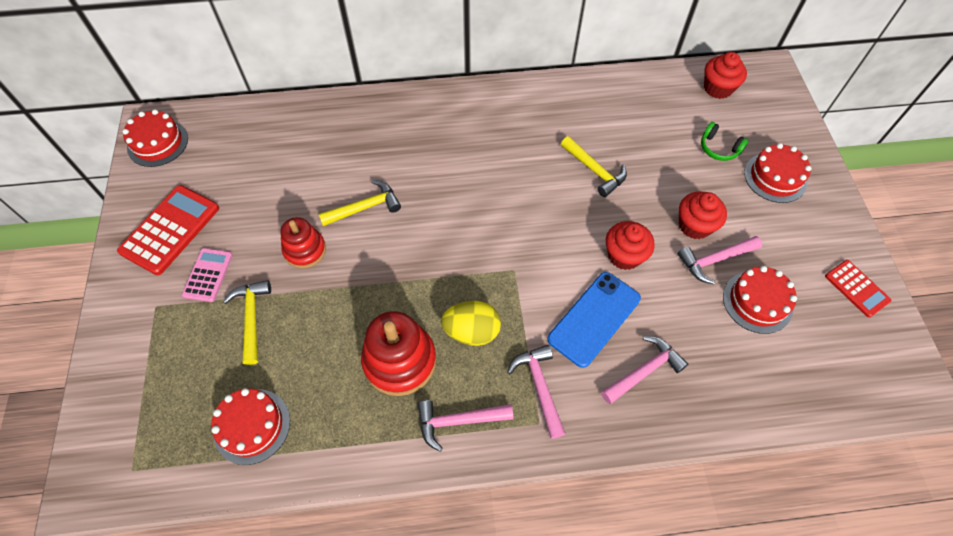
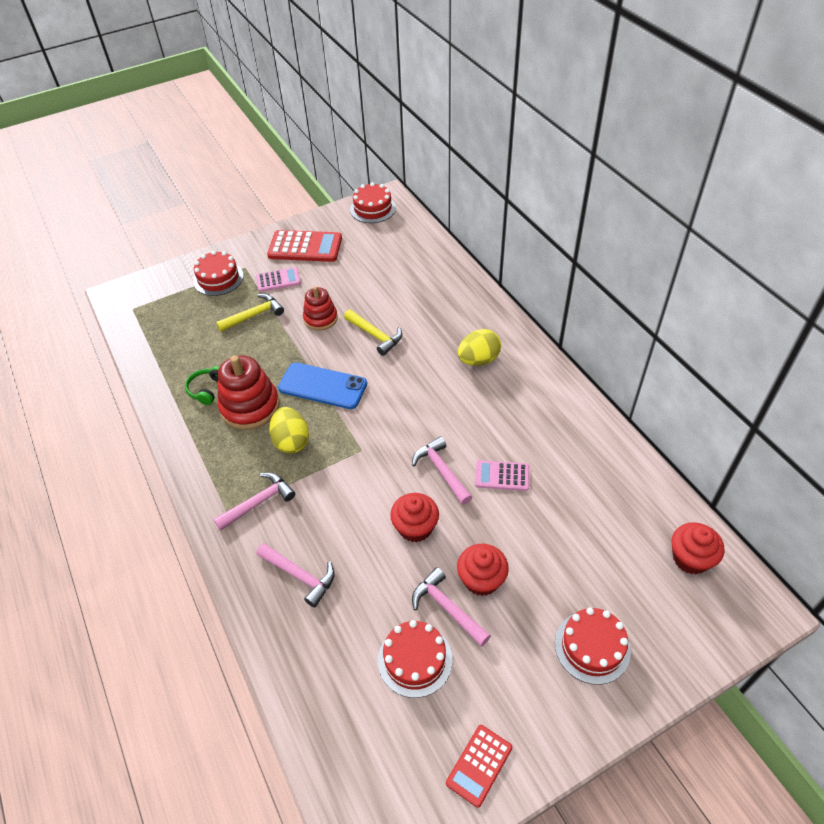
camera: 70 degrees right, 10 degrees down
(252, 426) = (176, 349): red cake -> red cake (218, 278)
(450, 136) = (478, 360): none -> yellow egg
(458, 421) = (213, 459): pink hammer -> pink hammer (441, 471)
(594, 170) = (502, 476): yellow hammer -> pink calculator
(594, 319) = (337, 522): blue phone -> blue phone (322, 386)
(719, 148) = (599, 579): green headphones -> green headphones (207, 389)

